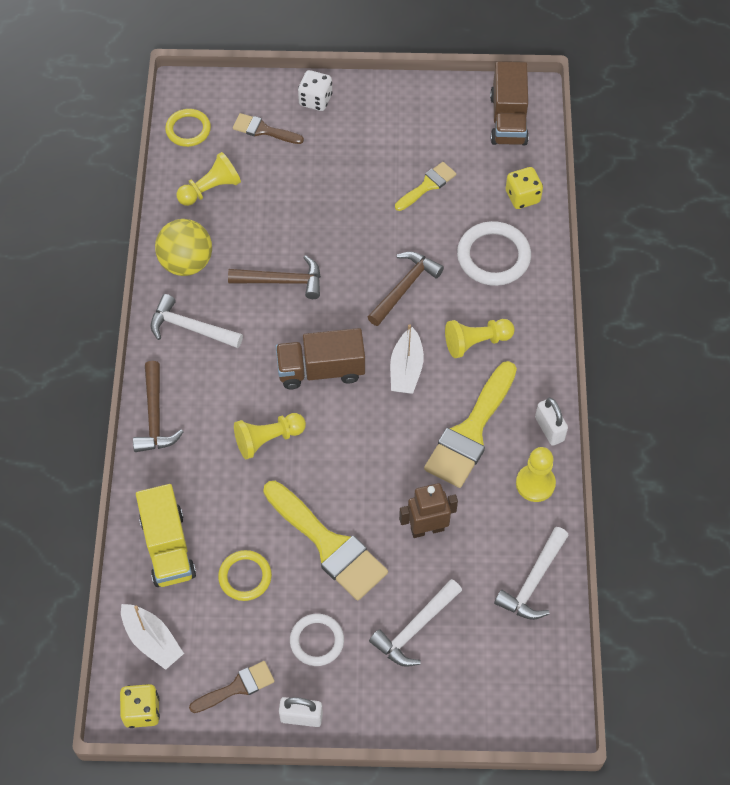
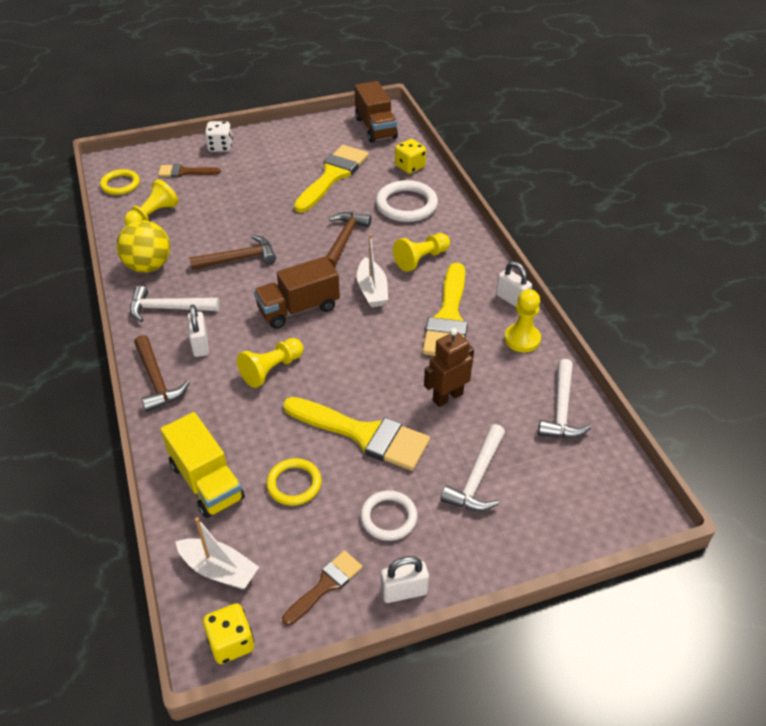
camera: 20 degrees left, 15 degrees down
(208, 385) = (200, 345): none -> white padlock
(428, 185) = (333, 176): yellow brush -> yellow brush, size x1.86

